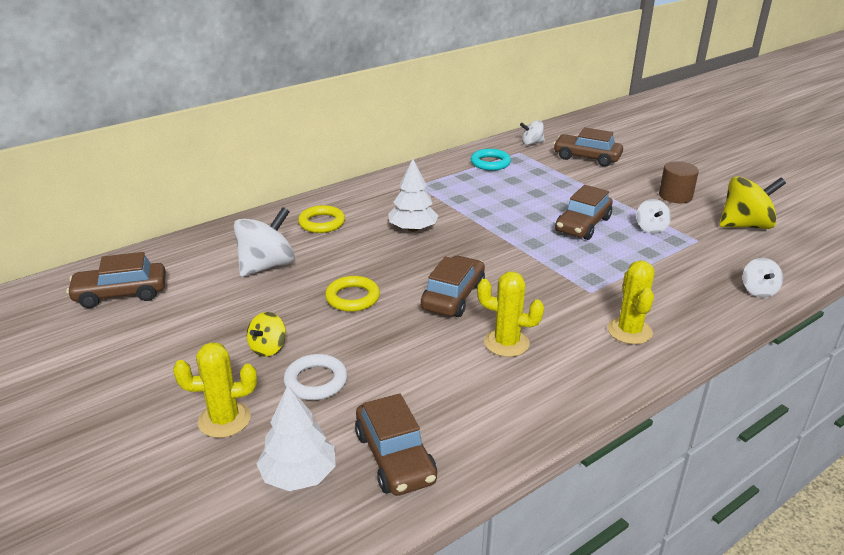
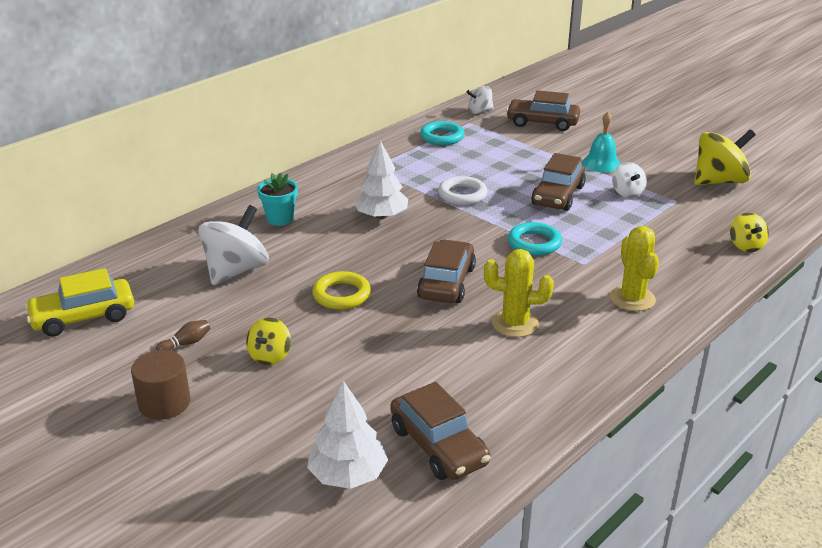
camera: 10 degrees left, 0 degrees up
(121, 294) = (83, 317): brown car -> yellow car
(199, 328) = (186, 343): none -> brown bowling pin
(224, 420) = (251, 432): yellow cactus -> none
(316, 381) = (333, 383): white ring -> white ring (462, 195)
(322, 223) = (280, 219): yellow ring -> turquoise flower pot
(547, 267) = (534, 243): none -> turquoise ring
(633, 199) = (601, 163): none -> turquoise bell
(675, 196) = (643, 157): brown cylinder -> brown cylinder (164, 403)
(758, 290) = (746, 246): white spinning top -> yellow spinning top

